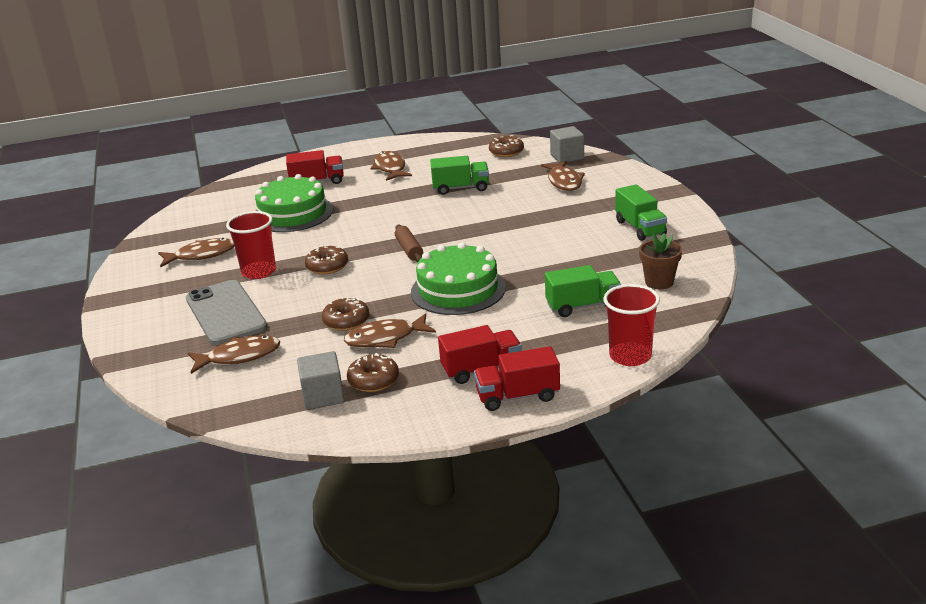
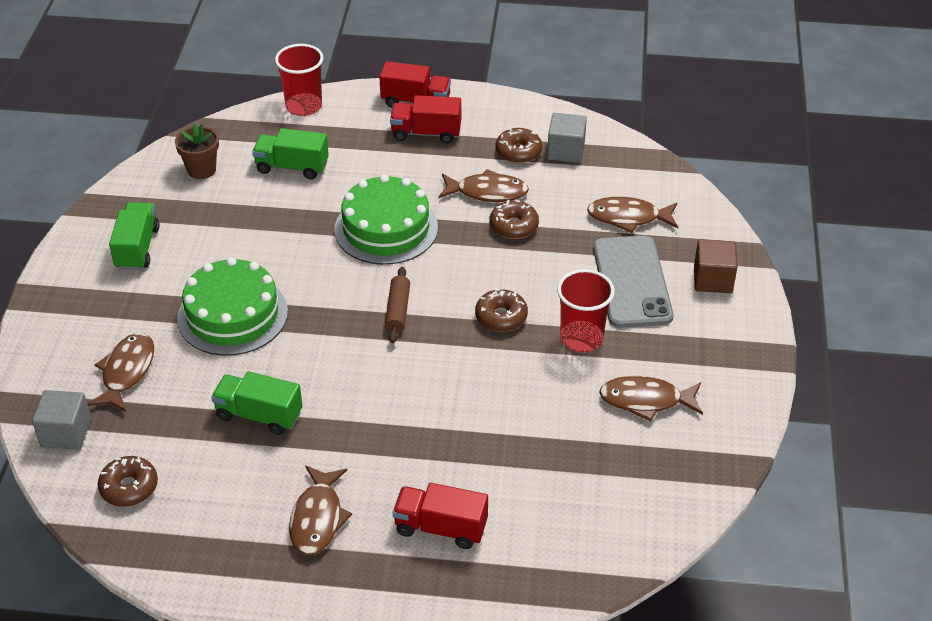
camera: 160 degrees left, 15 degrees up
(152, 333) = (712, 279): none -> brown cube
(292, 213) = (505, 450): green cake -> green cake (232, 315)

